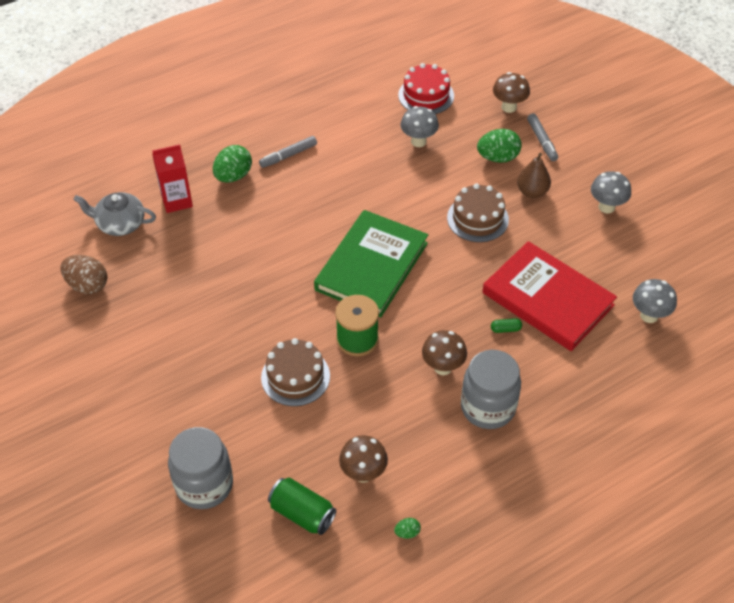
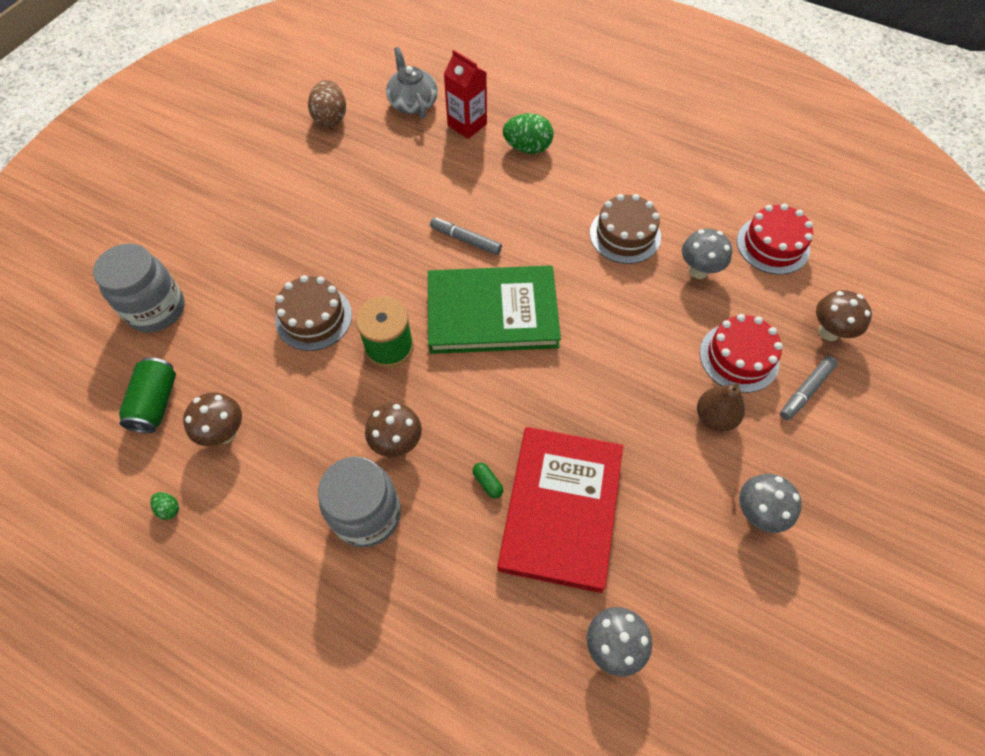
camera: 60 degrees right, 10 degrees up
(288, 155) = (587, 174): grey marker -> grey marker (466, 240)
(477, 218) = (630, 379): brown cake -> brown cake (625, 235)
(498, 158) = (739, 357): green egg -> red cake

